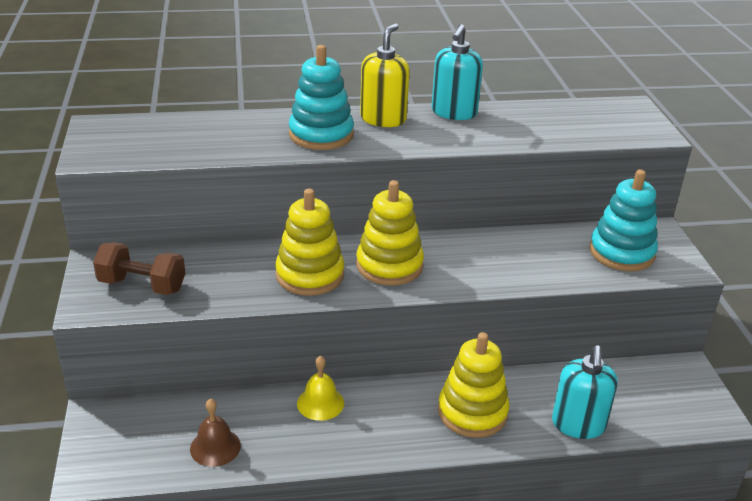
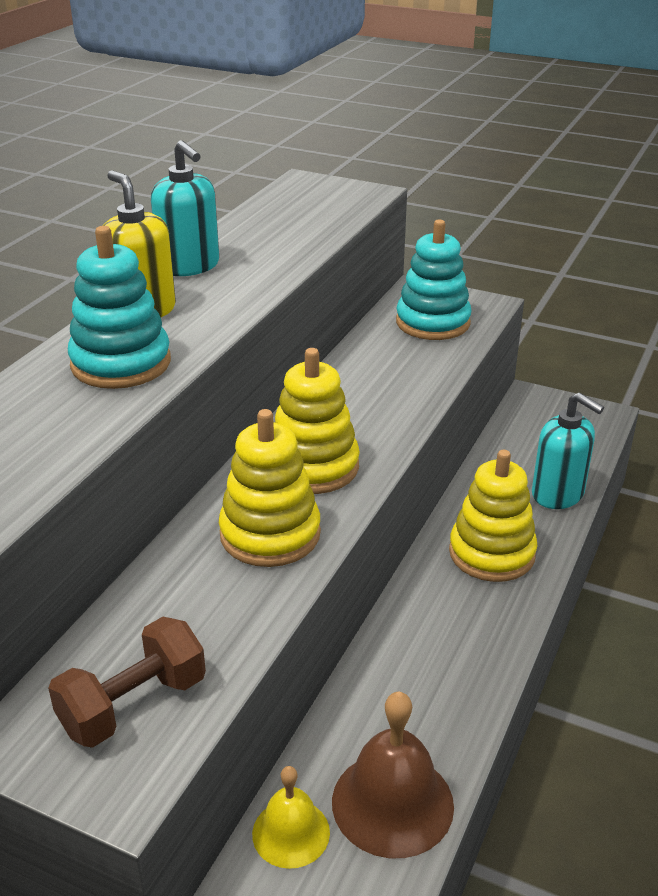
camera: 55 degrees left, 0 degrees up
(215, 447) = (392, 803): brown bell -> brown bell, size x1.61
(320, 403) = (388, 666): yellow bell -> yellow bell (291, 833)

